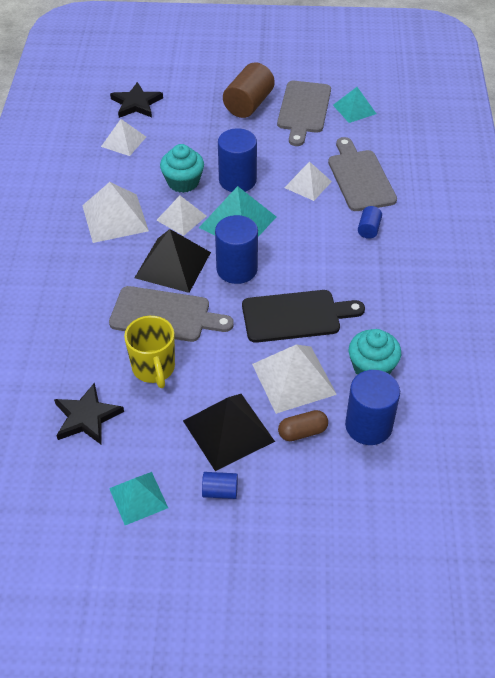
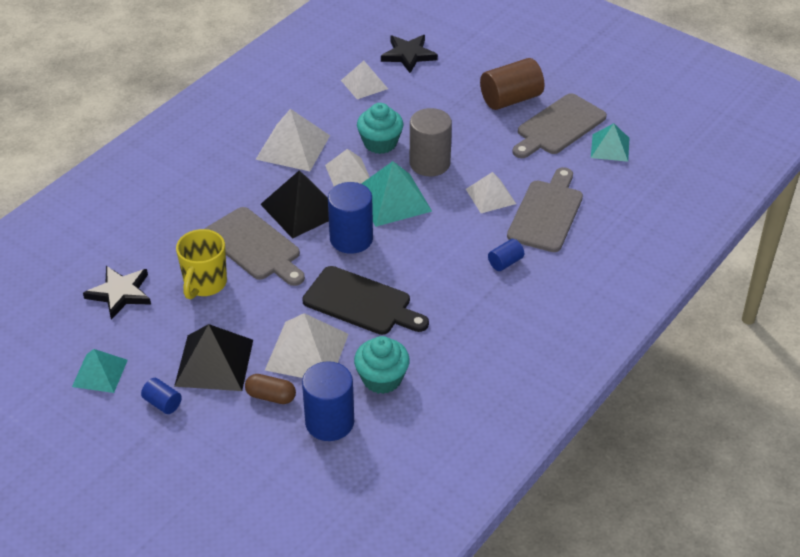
camera: 35 degrees right, 5 degrees down
(237, 180) = (429, 163): blue cylinder -> grey cylinder

